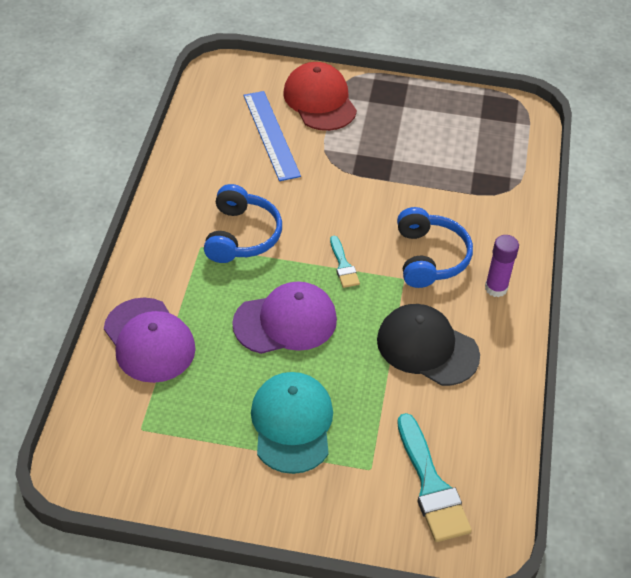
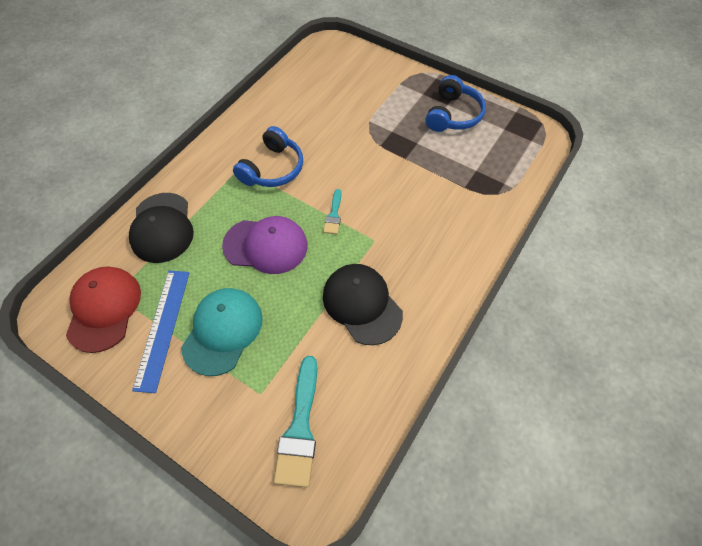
camera: 25 degrees right, 10 degrees up
(149, 340) = (162, 228): purple cap -> black cap
(271, 135) = (337, 100): blue ruler -> blue ruler (163, 328)
(320, 100) = (386, 84): red cap -> red cap (104, 309)
(429, 257) = (404, 229): blue headphones -> blue headphones (453, 115)
(496, 288) = (444, 272): purple glue stick -> none

